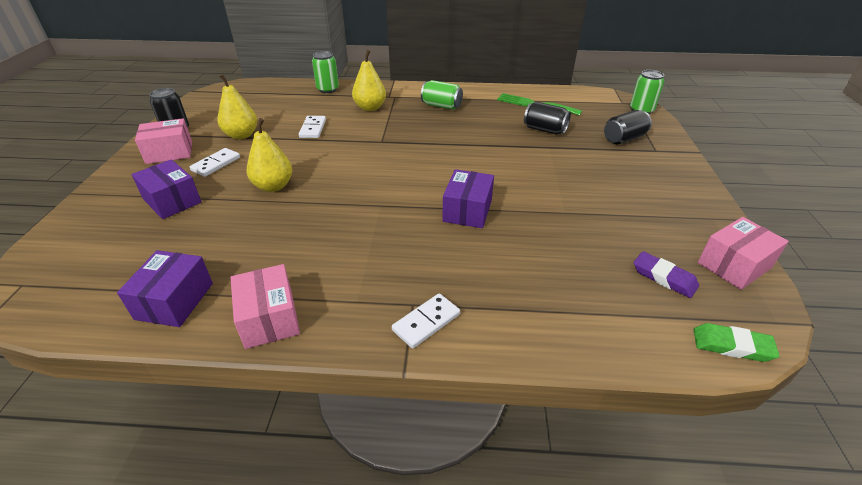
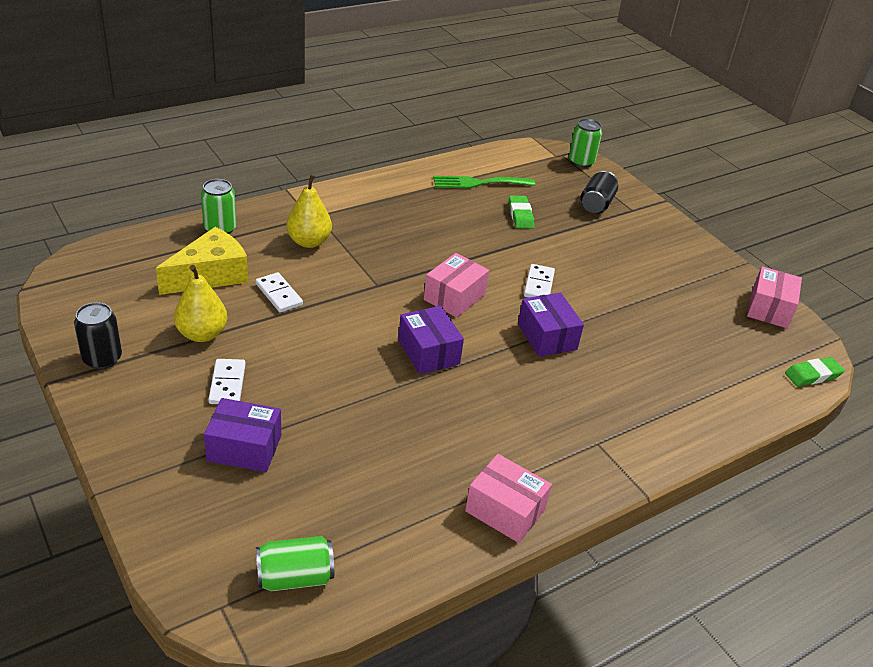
camera: 40 degrees left, 0 degrees up
(169, 152) = (142, 391): pink box -> pink box (454, 297)
(175, 301) = (404, 539): purple box -> purple box (428, 352)
(273, 186) = (333, 384): yellow pear -> none
(289, 109) = (210, 275): none -> yellow cheese
(426, 322) = (623, 452): white domino -> white domino (539, 284)
(441, 106) = (386, 214): green can -> green can (295, 577)
(544, 130) = (520, 215): black can -> green eraser
(664, 278) = (737, 339): purple eraser -> none

